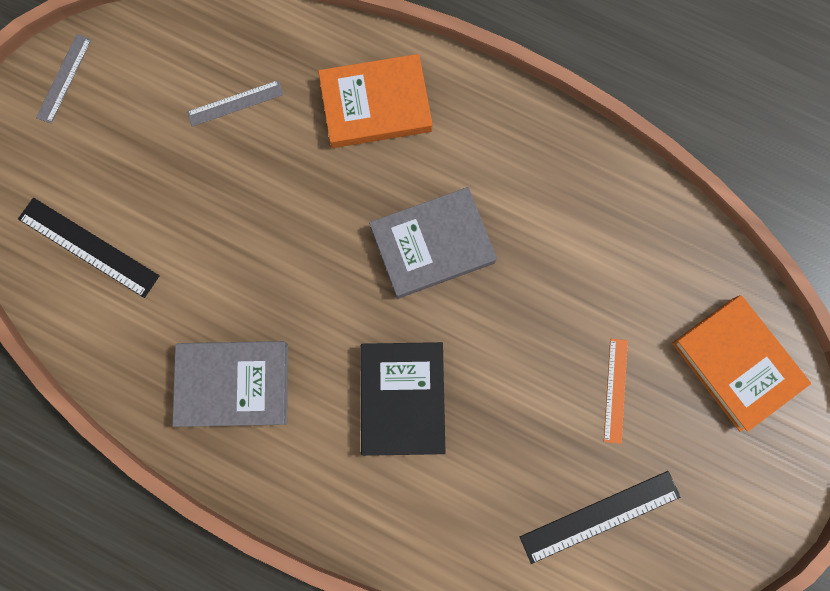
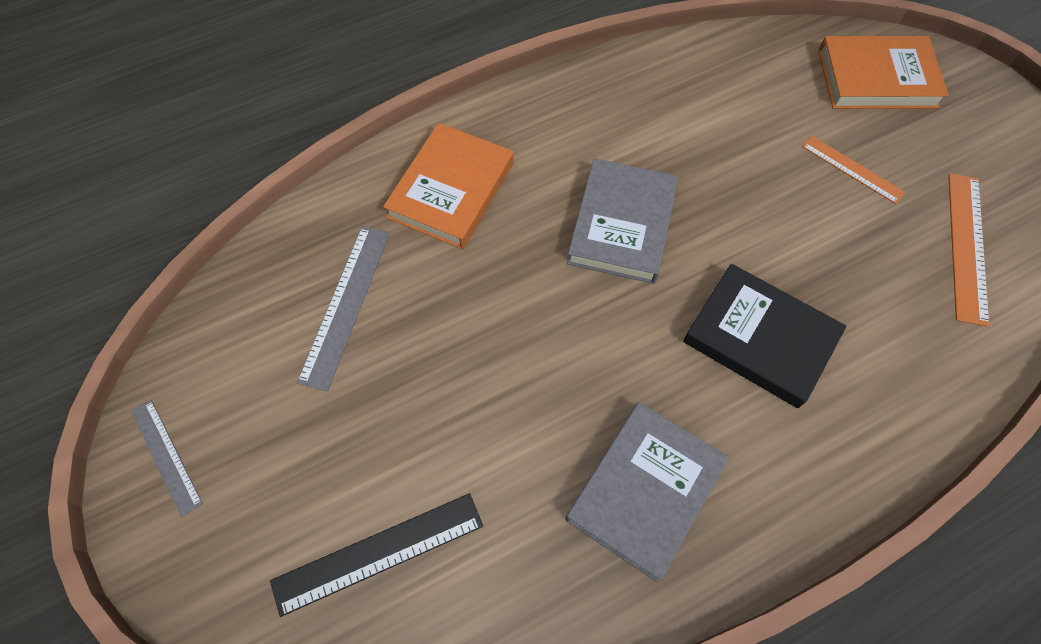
camera: 55 degrees left, 15 degrees down
(235, 103) = (346, 304): grey ruler -> grey ruler, size x1.55
(599, 516) = (966, 246): black ruler -> orange ruler

